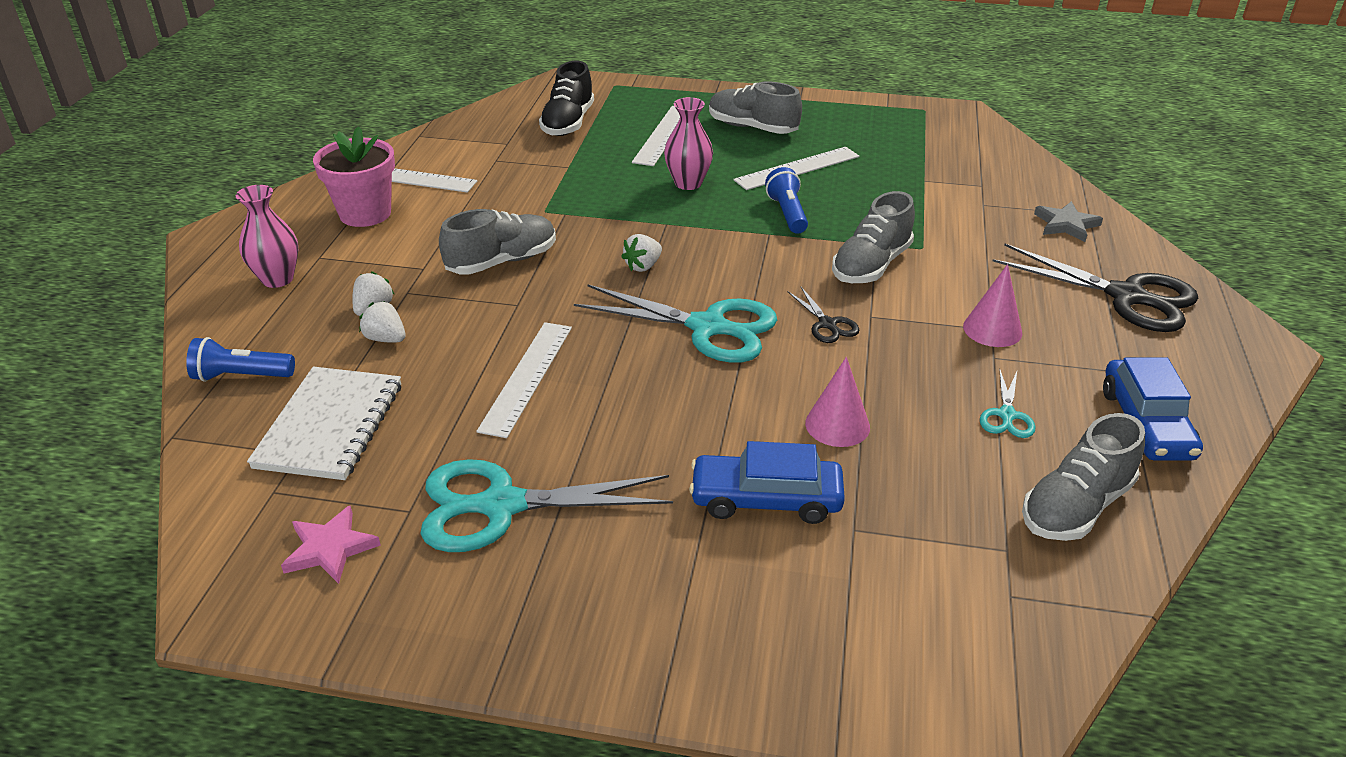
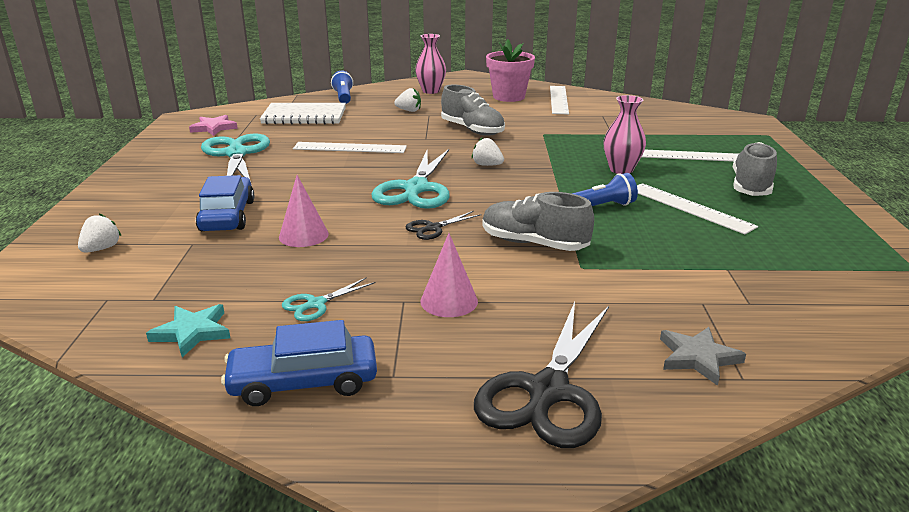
camera: 80 degrees right, 10 degrees down
(386, 339) = (381, 116): white strawberry -> white strawberry (101, 249)
(568, 123) = (680, 127): black shoe -> none
(1007, 415) = (315, 304): turquoise scissors -> turquoise scissors turned 45 degrees counterclockwise
(1076, 506) = (192, 332): grey shoe -> turquoise star

